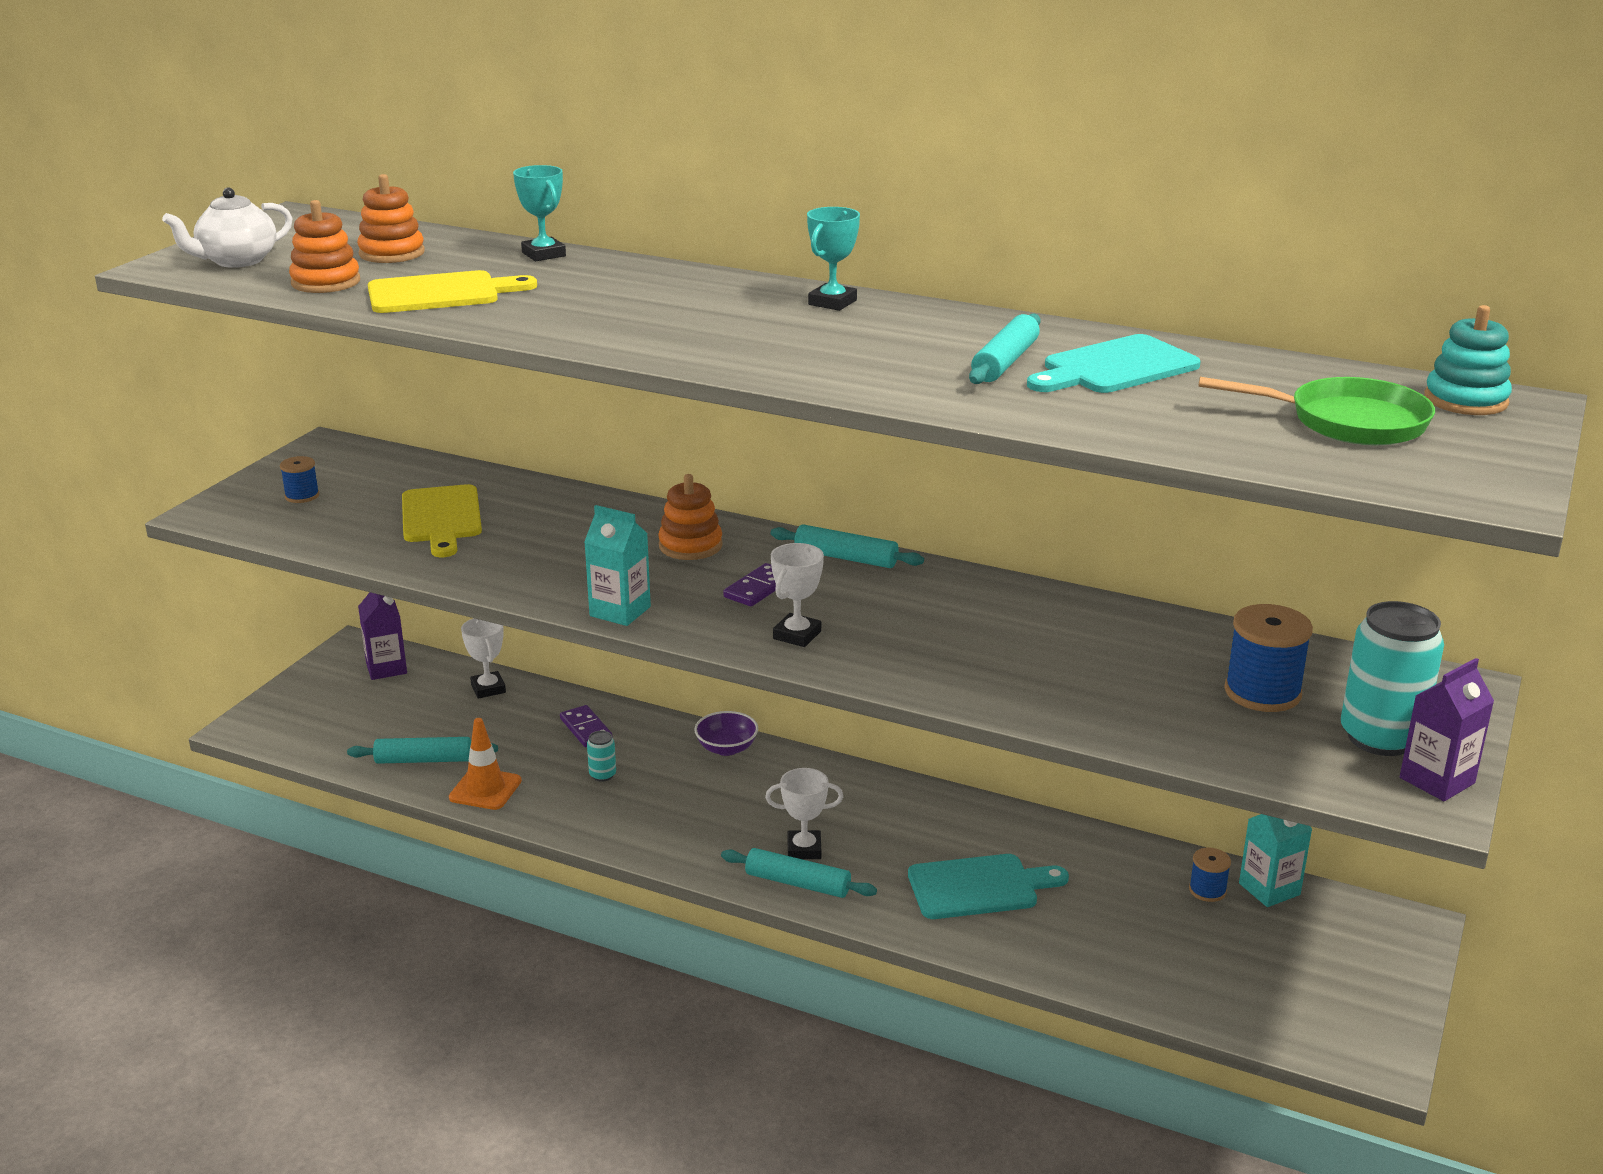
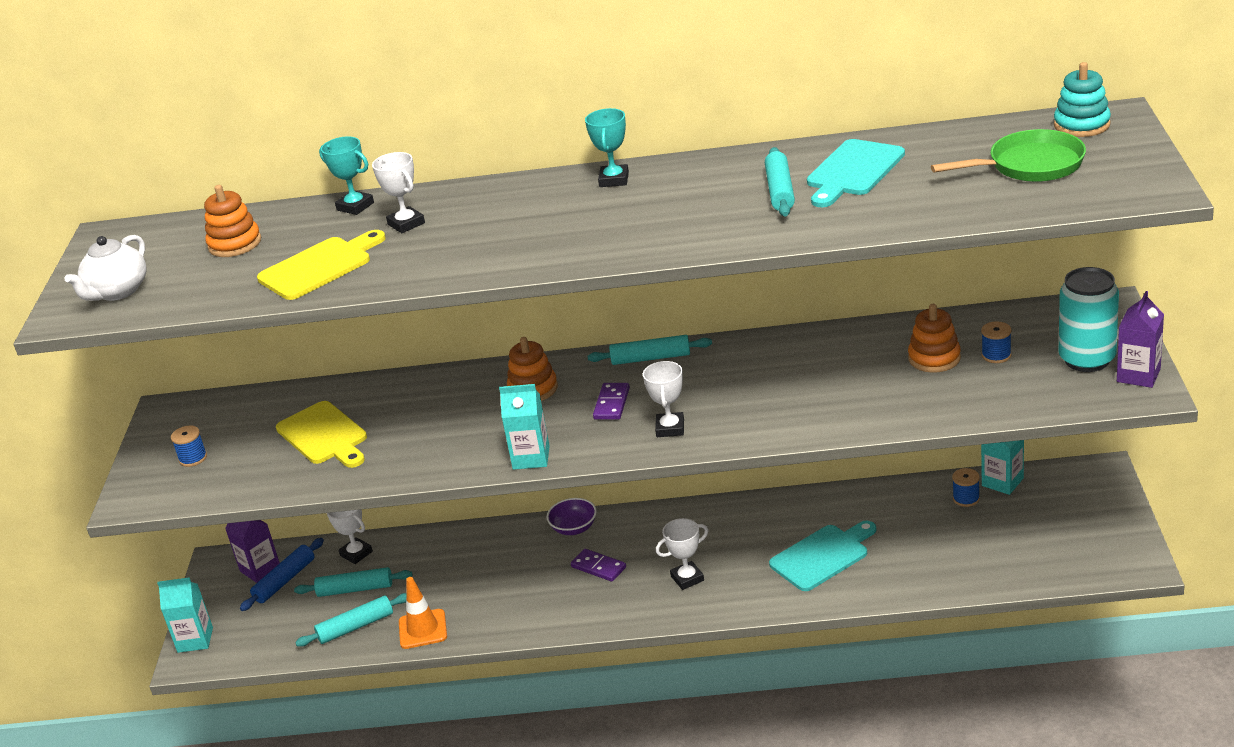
camera: 20 degrees left, 5 degrees up
(267, 711) = (195, 640): none -> turquoise carton
(326, 282) = (216, 287): orange stacking toy -> orange stacking toy (934, 358)
(398, 688) = (284, 580): none -> blue rolling pin
(572, 282) = (406, 224): none -> white trophy
(585, 729) = (458, 555): purple domino -> purple domino (598, 567)
(602, 775) = (500, 584): turquoise can -> none
(797, 883) = (702, 603): turquoise rolling pin -> turquoise rolling pin (355, 589)
(1262, 692) = (996, 355): blue spool -> blue spool, size x0.55

